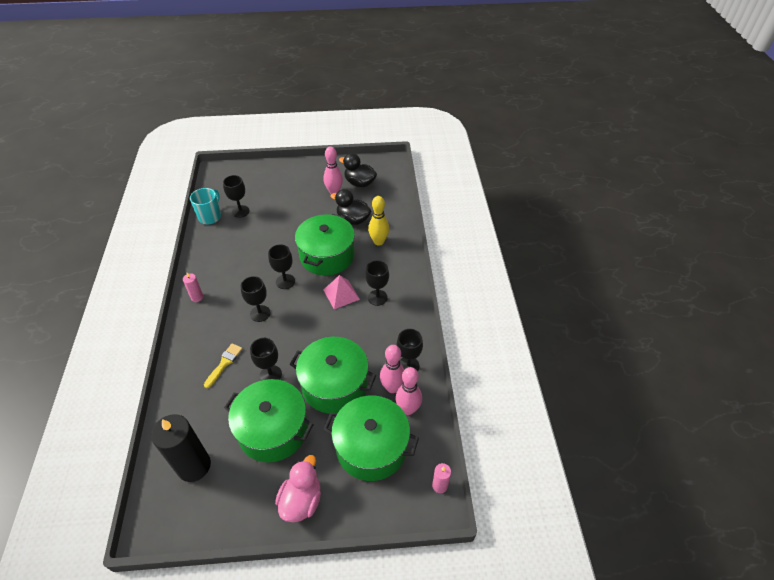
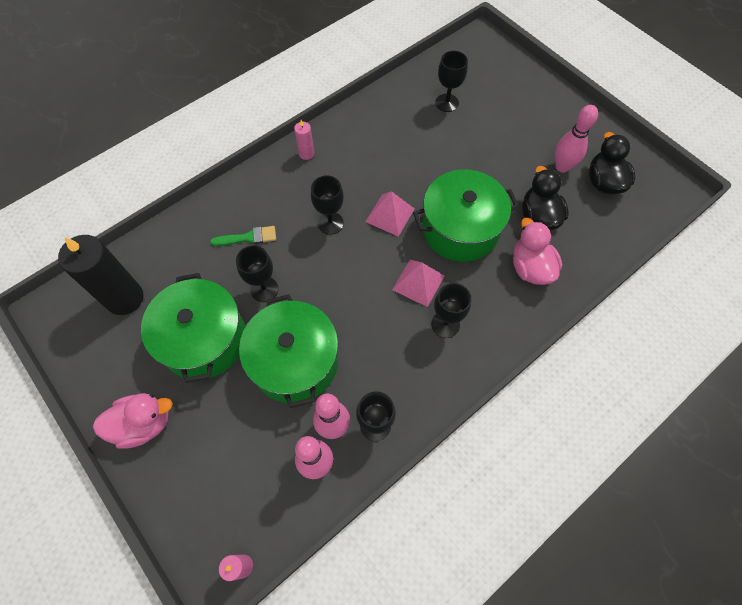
camera: 55 degrees right, 15 degrees up
(210, 216) = (415, 83): turquoise mug -> none
(224, 363) = (248, 237): yellow brush -> green brush
(285, 281) = (390, 215): black goblet -> pink pyramid
(371, 447) = (244, 454): green pot -> none
(379, 242) = (530, 268): yellow bowling pin -> pink duck

